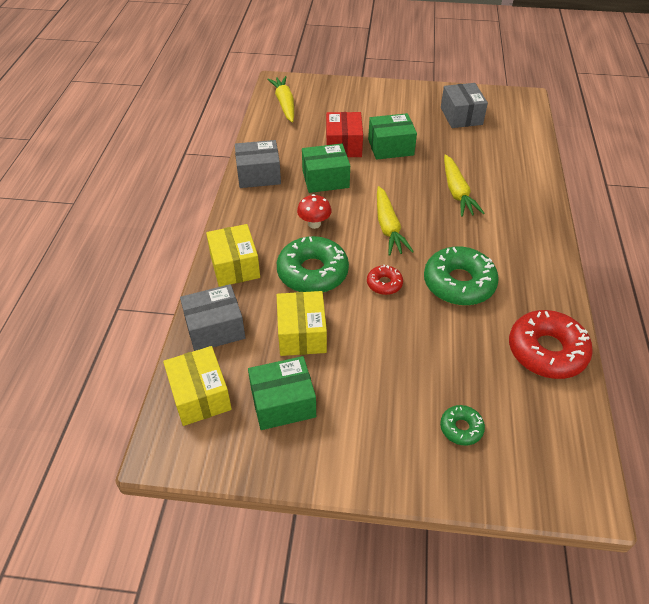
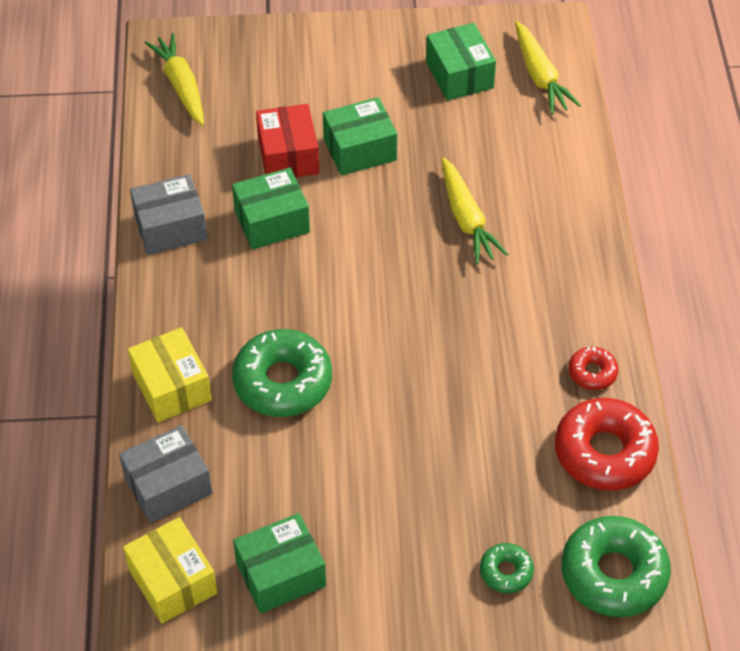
camera: 10 degrees left, 5 degrees up
(301, 334) = (285, 475): yellow box -> none
(314, 224) = (270, 302): red mushroom -> none
(384, 284) = (383, 385): red donut -> red donut (592, 372)
(388, 227) = (376, 292): yellow carrot -> yellow carrot (540, 76)
(459, 283) = (484, 369): green donut -> green donut (613, 574)
(461, 116) = (459, 75): grey box -> green box

